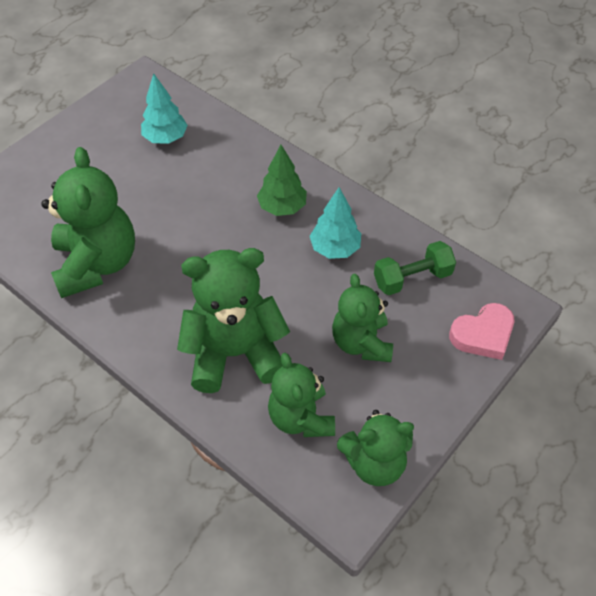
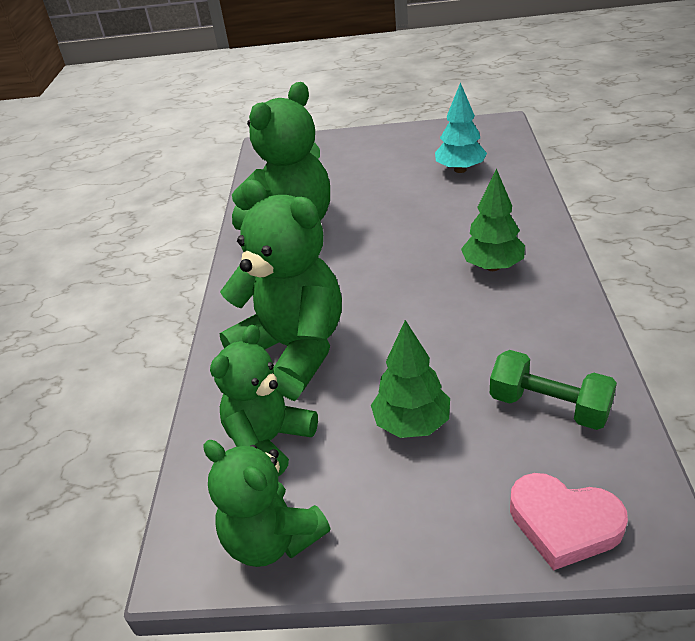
camera: 55 degrees right, 15 degrees down
(335, 248) = (498, 328): turquoise tree -> none
(361, 343) = (412, 424): green teddy bear -> green tree

